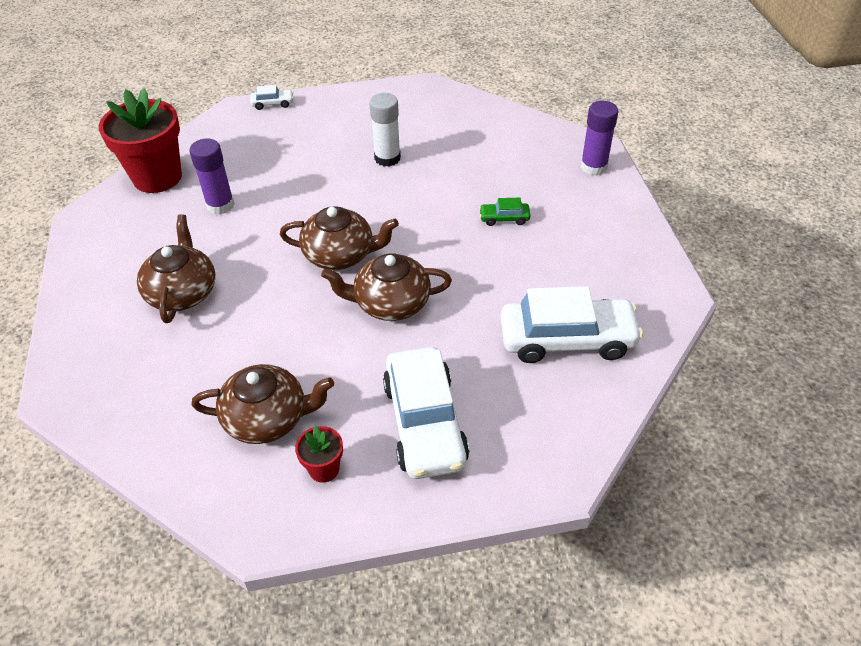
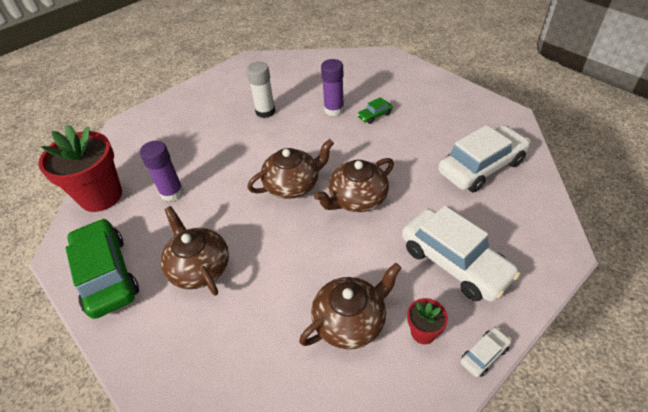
camera: 30 degrees left, 0 degrees up
(103, 257) = (106, 275): none -> green car
(272, 103) = (149, 110): white car -> white car (484, 355)
(593, 167) = (395, 66): purple glue stick -> purple glue stick (334, 109)

